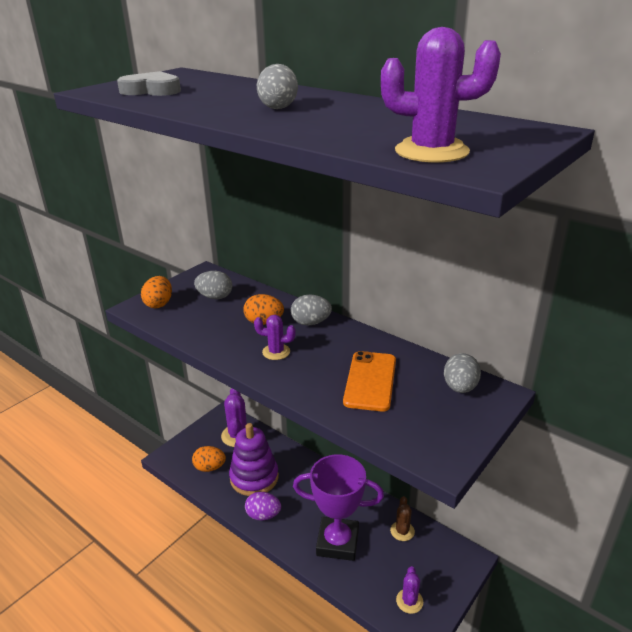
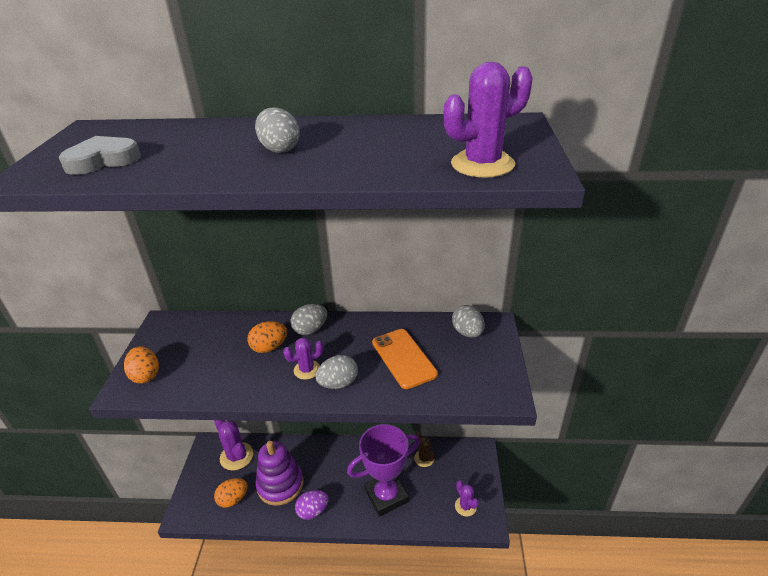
camera: 35 degrees left, 5 degrees up
(215, 297) = (198, 343): grey egg -> grey egg (338, 383)

